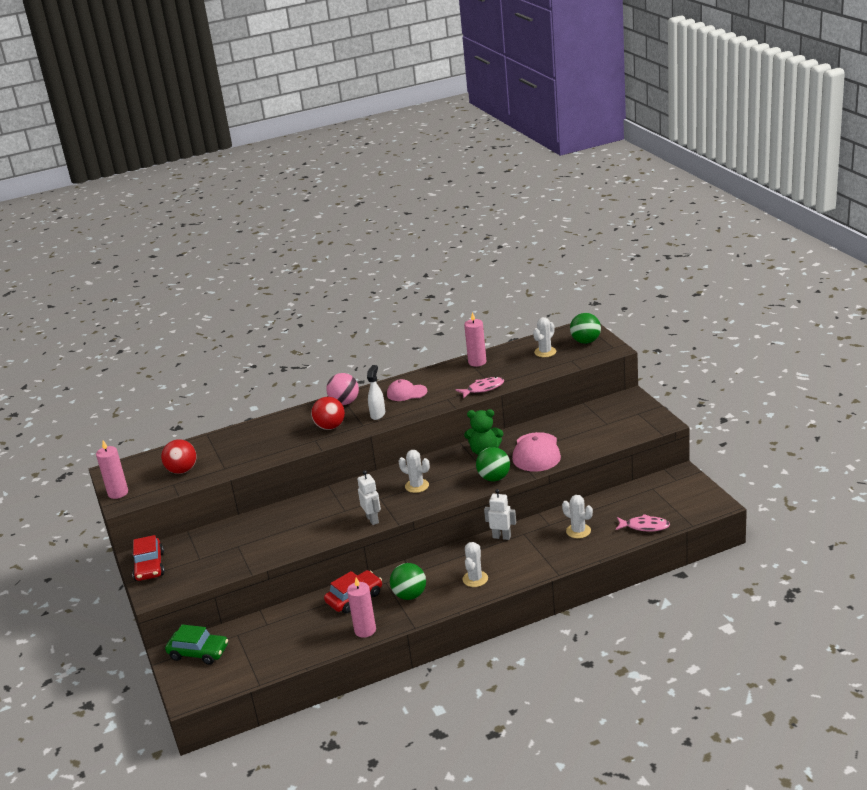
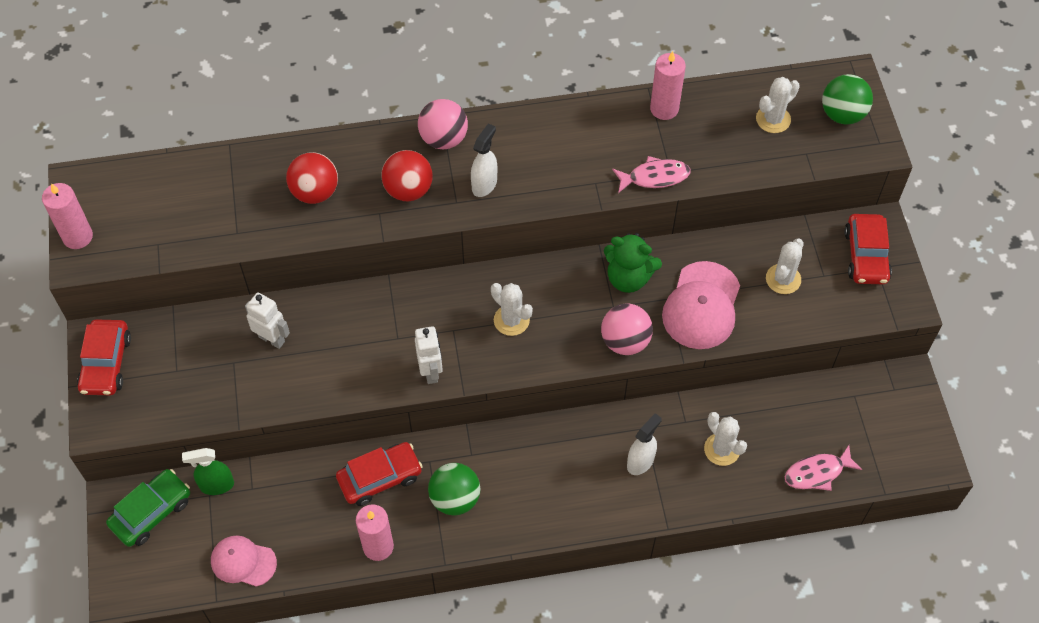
camera: 10 degrees right, 30 degrees up
(182, 470) = (177, 217): red ball -> red ball (315, 192)
(198, 652) = (151, 512): green car -> green car turned 75 degrees counterclockwise
(241, 628) = (216, 485): none -> green spray bottle
(406, 393) = (539, 147): pink cap -> pink cap (243, 562)
(475, 579) = (551, 497): white cactus -> white cactus (783, 279)
(494, 478) = (625, 341): green ball -> pink ball
(501, 537) = (612, 424): white robot -> white robot (272, 339)
(527, 549) = (640, 462): none -> white spray bottle
(629, 410) = (866, 256): none -> red car
(644, 526) = (817, 473): pink fish -> pink fish turned 135 degrees clockwise

